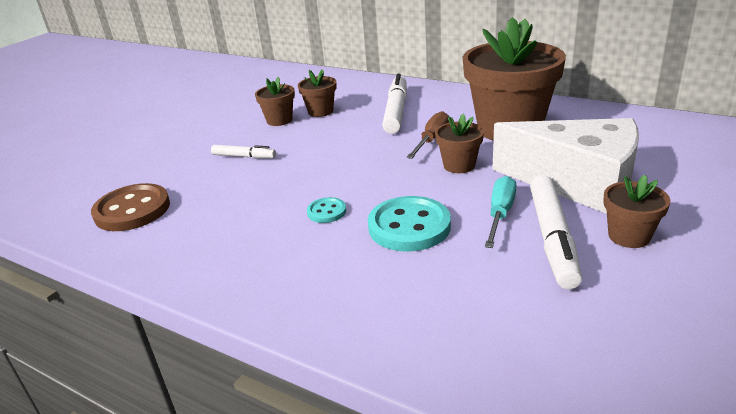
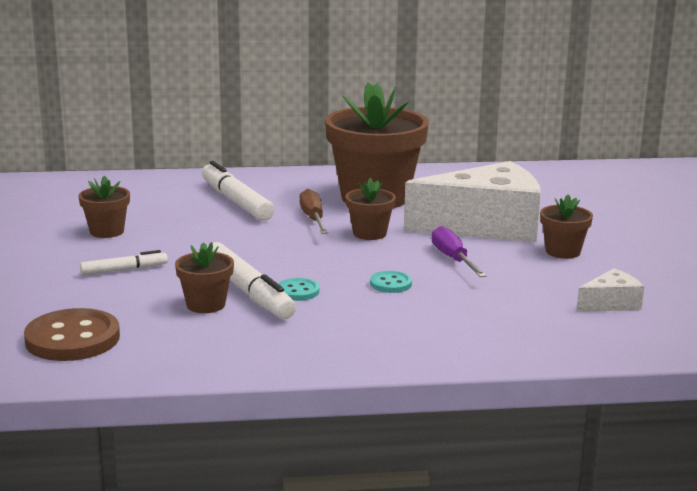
camera: 40 degrees left, 10 degrees down
(320, 111) = (145, 215): brown flower pot -> brown flower pot (206, 305)
(409, 226) = (390, 284): turquoise button -> turquoise button, size x0.50
(500, 214) = (453, 259): turquoise screwdriver -> purple screwdriver
(552, 237) = (512, 264): white marker -> white marker (248, 291)
(609, 330) = (611, 304): none -> white cheese

